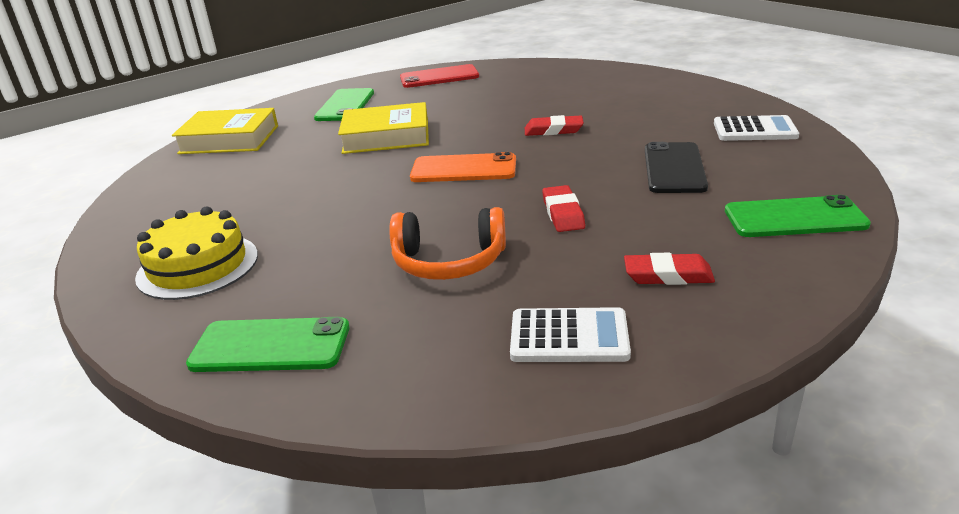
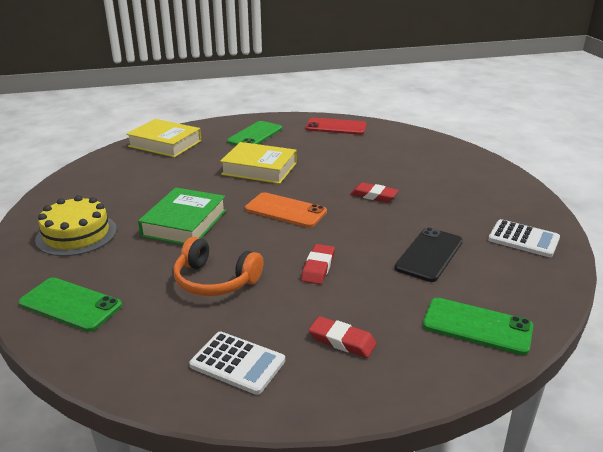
camera: 20 degrees right, 0 degrees up
(344, 214) = (184, 223): none -> green book

